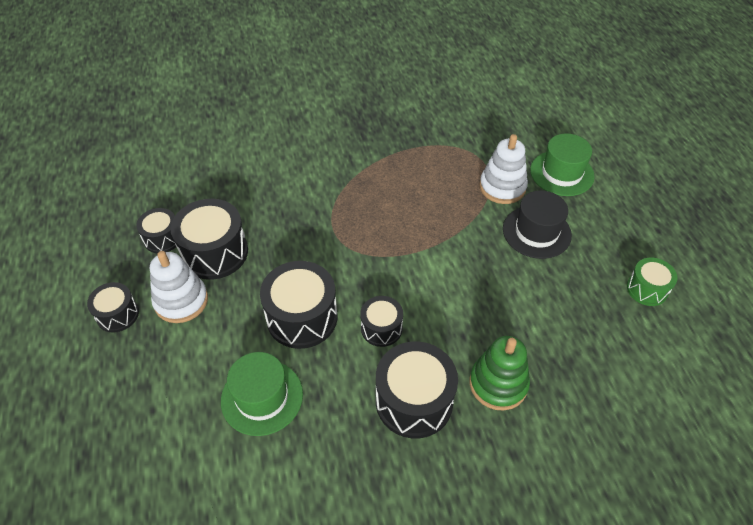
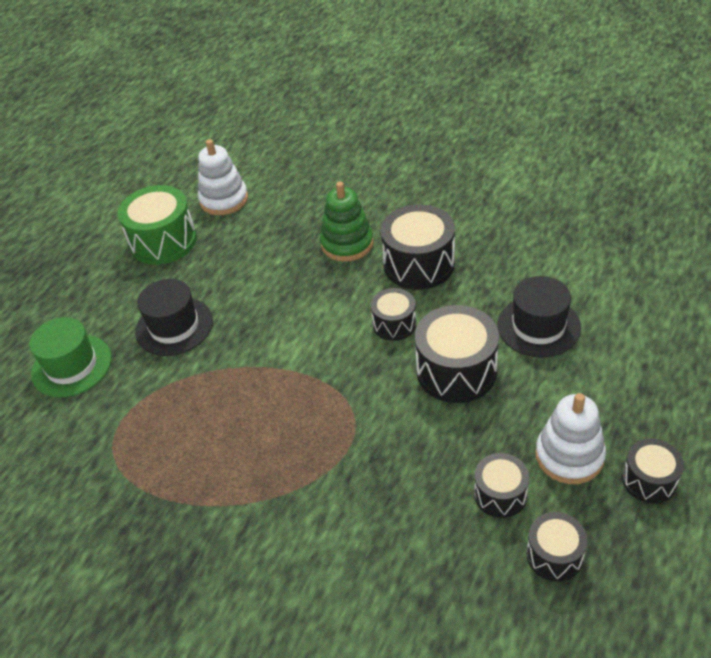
camera: 135 degrees left, 5 degrees down
(215, 253) = (500, 494): black drum -> black drum, size x0.58
(262, 397) = (538, 326): green hat -> black hat
(502, 187) = (141, 386): white stacking toy -> white stacking toy (224, 200)
(647, 289) = (163, 241): green drum -> green drum, size x1.73

